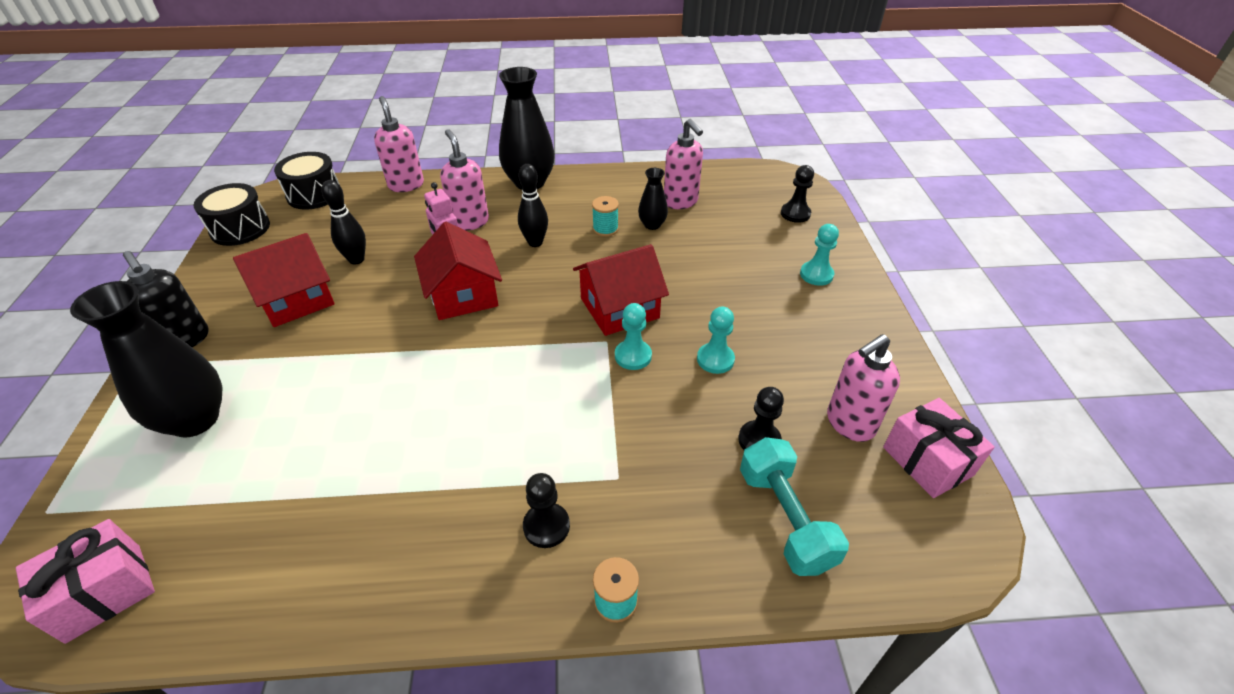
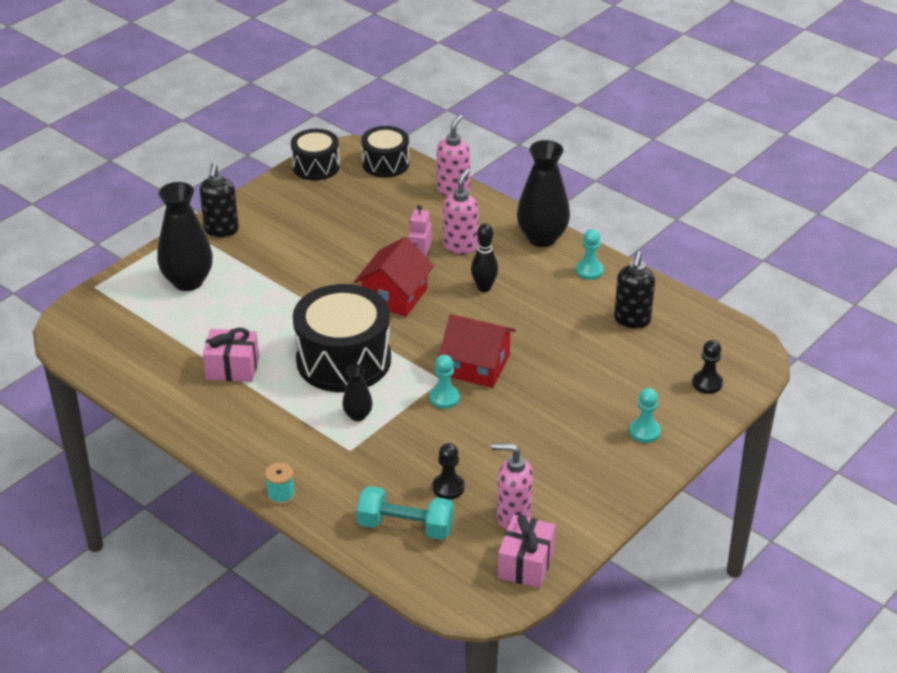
camera: 45 degrees right, 5 degrees down
(104, 592) = (91, 339): pink gift -> pink gift (232, 368)
(296, 299) = (299, 239): red house -> none
(356, 259) = (360, 232): black bowling pin -> none
(488, 386) = (343, 360): none -> black drum
(546, 526) = (289, 445): black pawn -> none
(605, 229) = (545, 307): turquoise spool -> none
(652, 225) = (583, 324): black vase -> black vase (358, 415)
(681, 202) = (632, 320): pink soap dispenser -> black soap dispenser
(715, 359) = (490, 433): turquoise pawn -> turquoise pawn (589, 271)
(785, 518) = (405, 526): turquoise dumbbell -> turquoise dumbbell turned 75 degrees clockwise

